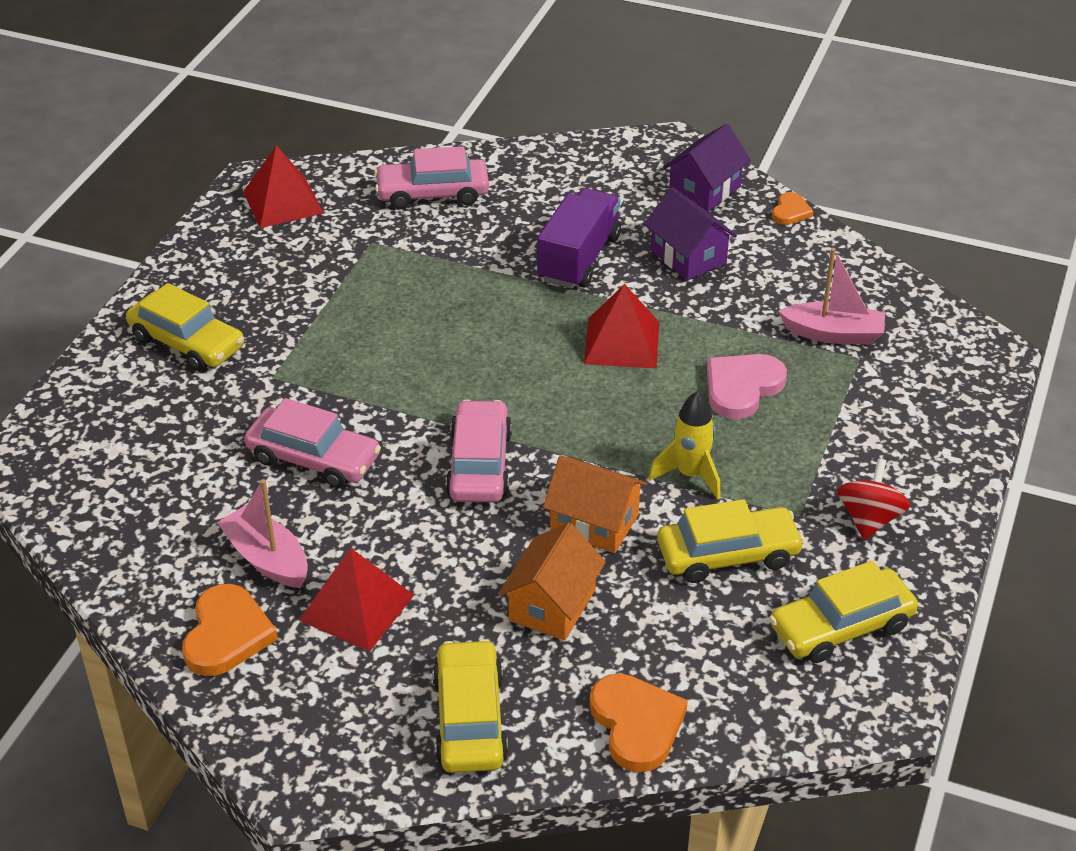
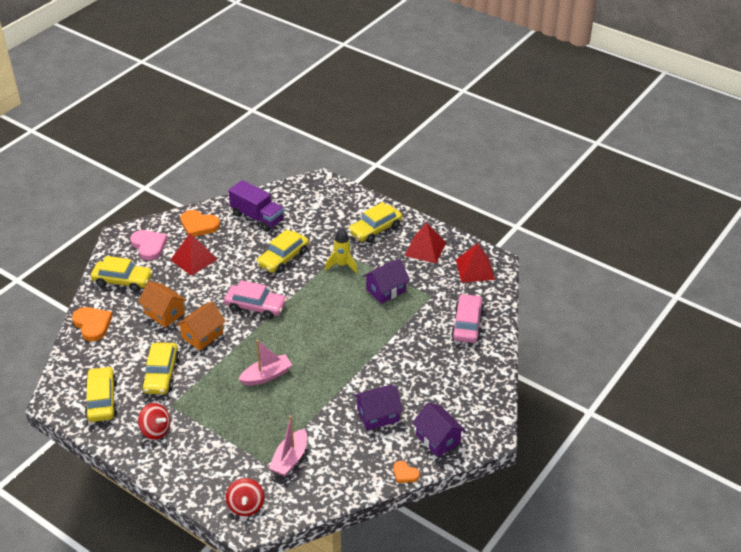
camera: 105 degrees right, 0 degrees up
(267, 559) = (232, 239): pink boat -> pink boat (266, 376)
(313, 458) = (283, 258): pink car -> yellow car
(373, 298) = (386, 290): none -> purple house
(579, 258) = (391, 370): purple truck -> purple truck (257, 217)
(621, 342) = (317, 372): red pyramid -> red pyramid (425, 249)
(636, 724) = (92, 324): orange heart -> orange heart turned 120 degrees counterclockwise
(690, 475) = (215, 374): yellow rocket -> yellow rocket (342, 265)
(742, 388) = (265, 409): pink heart -> pink heart (149, 246)
(955, 361) = (246, 506): none -> red spinning top

